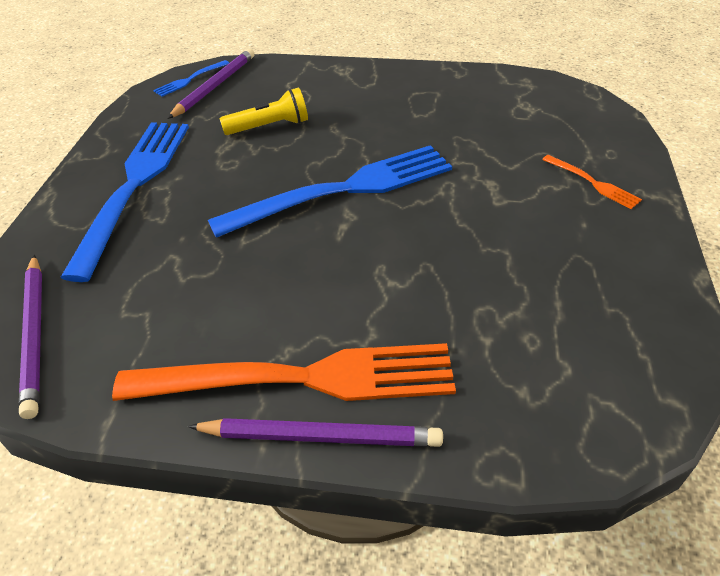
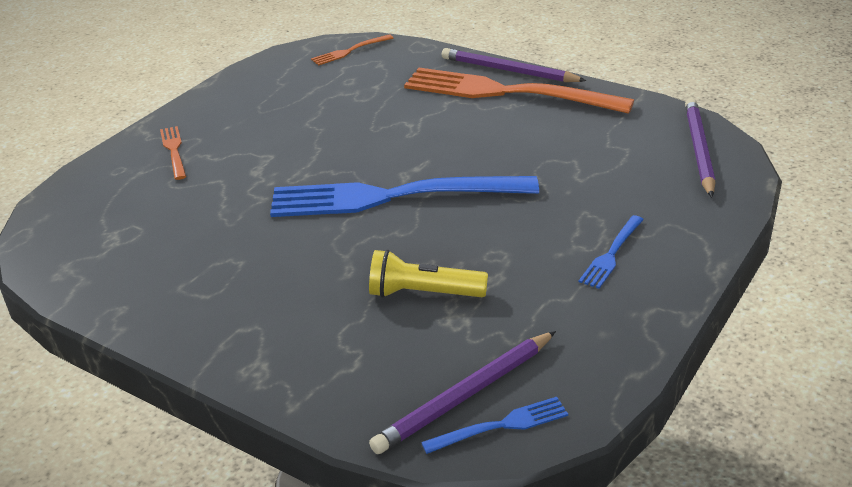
camera: 155 degrees left, 10 degrees down
(133, 187) = (612, 254): blue fork -> blue fork, size x0.42
(598, 414) = (350, 51): none -> orange fork

